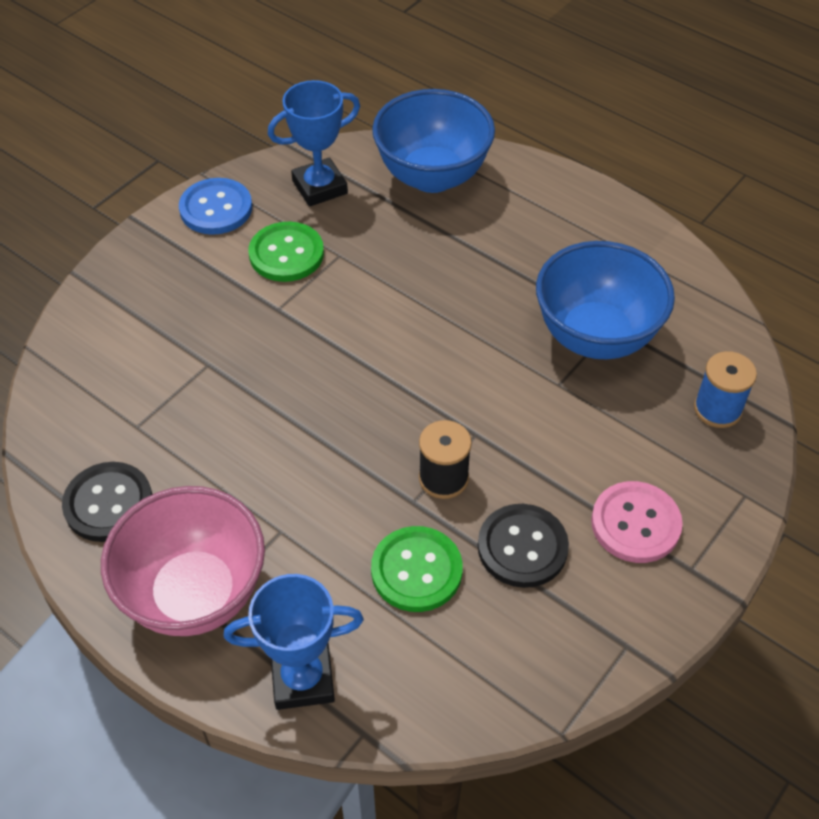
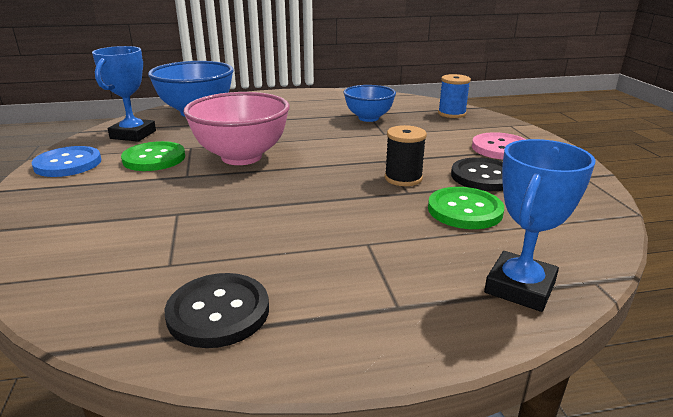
camera: 50 degrees left, 25 degrees down
(195, 594) = (378, 305): pink bowl -> pink bowl (241, 157)
(595, 336) = (368, 118): blue bowl -> blue bowl, size x0.63

